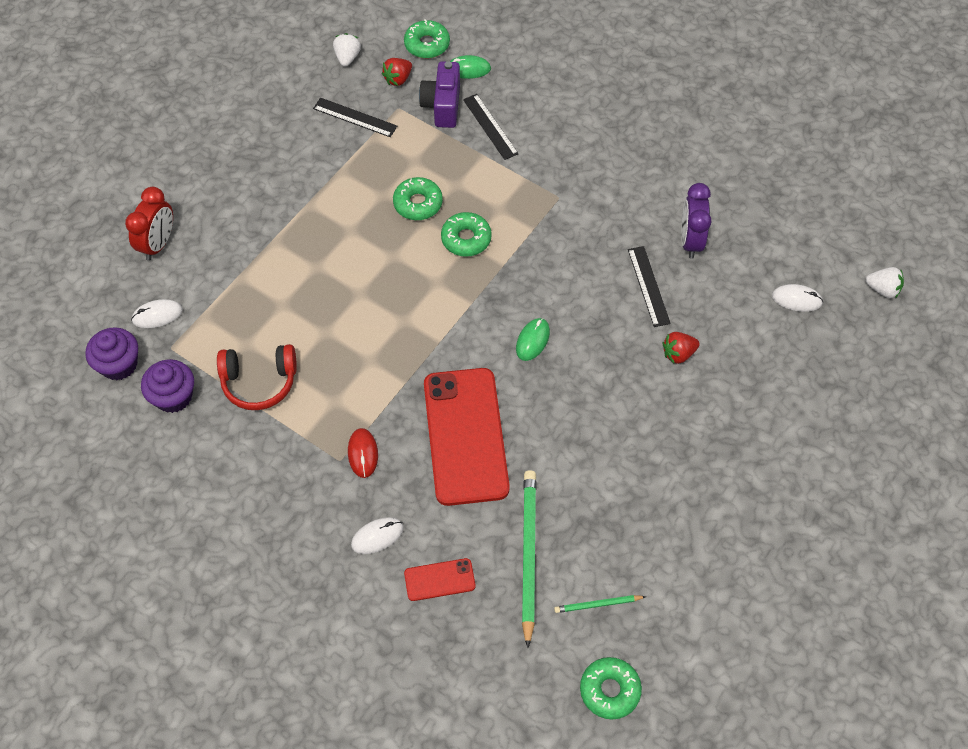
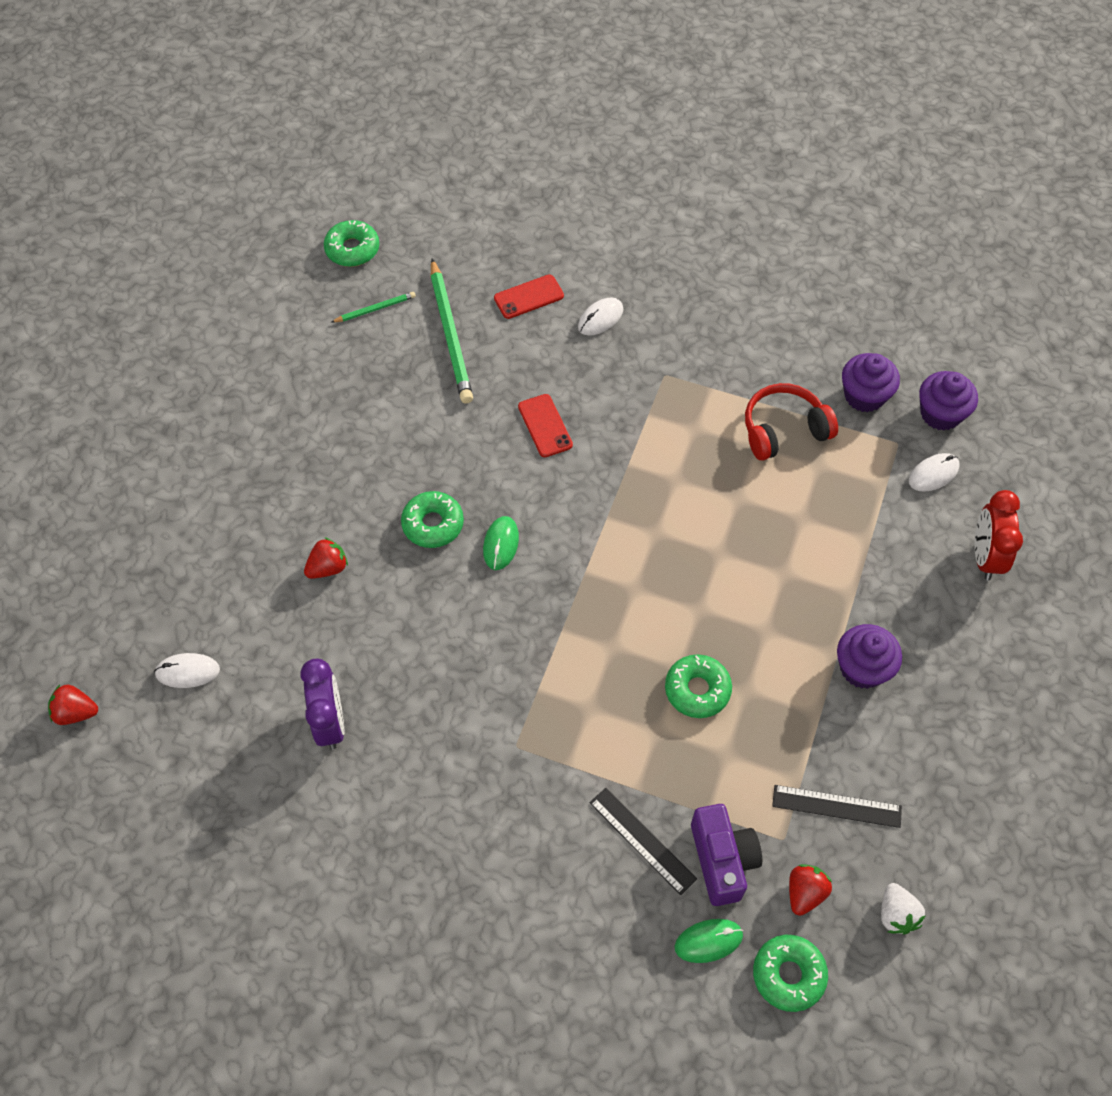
camera: 165 degrees right, 0 degrees up
(293, 191) = (862, 668): none -> purple cupcake
(363, 453) = (644, 386): red mouse -> none
(465, 436) = (545, 426): red phone -> red phone, size x0.44
(466, 239) = (618, 654): green donut -> green donut (433, 524)
(648, 286) = (375, 645): black ruler -> none
(882, 289) = (76, 712): white strawberry -> red strawberry

